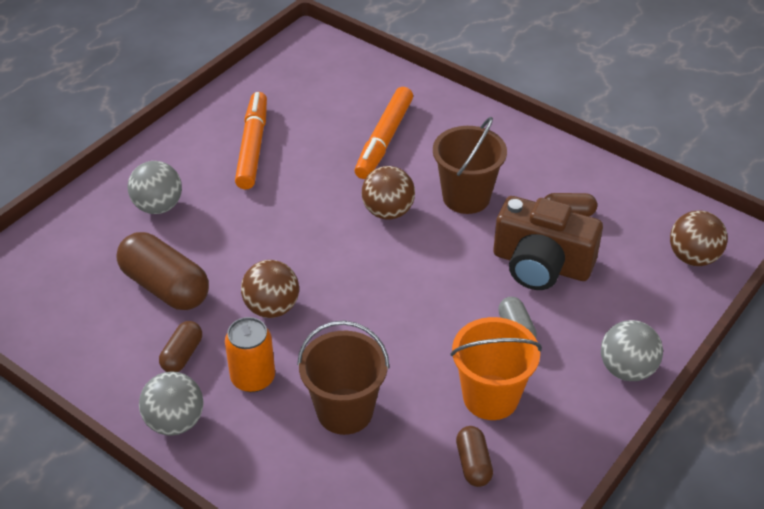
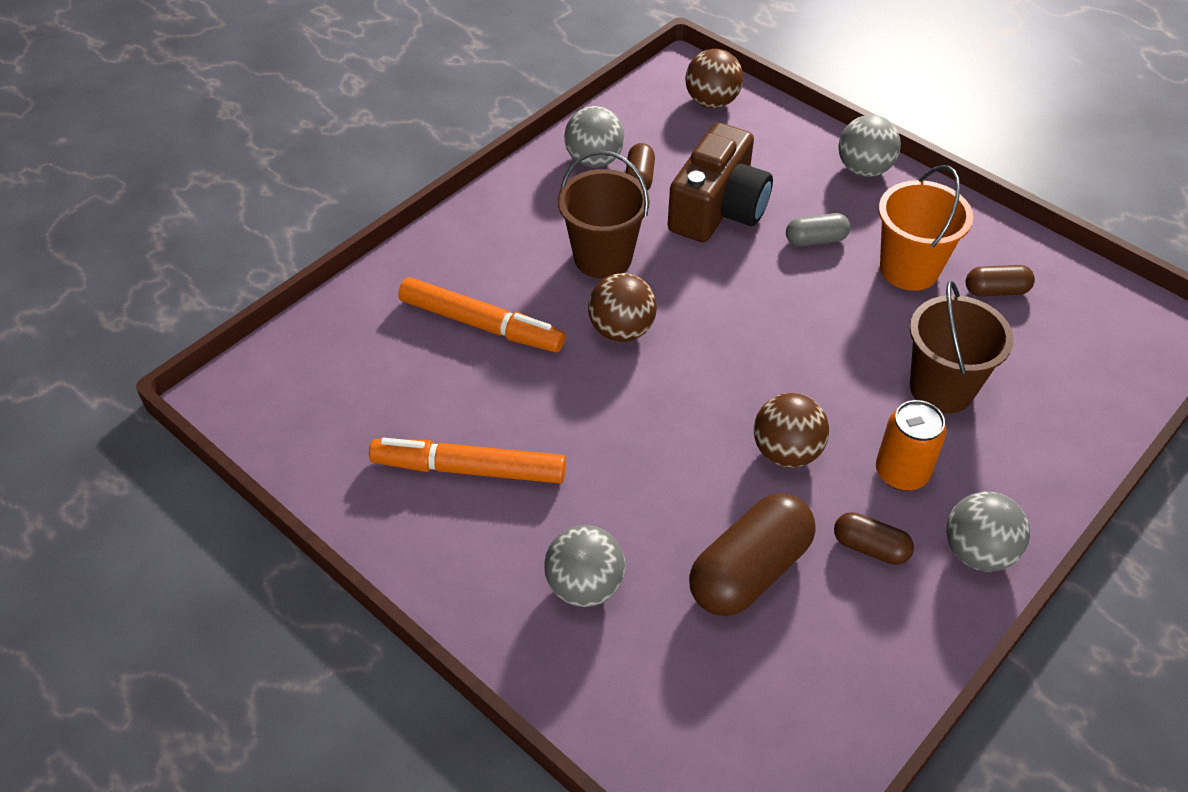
camera: 85 degrees left, 5 degrees up
(584, 185) = (594, 160): none -> grey ball

